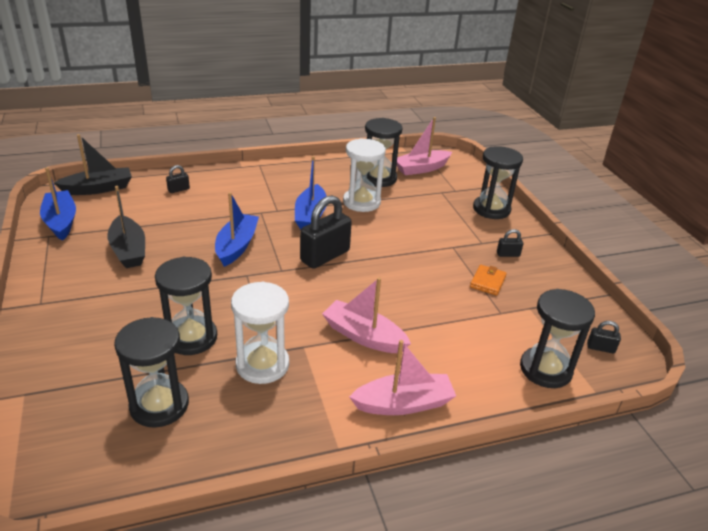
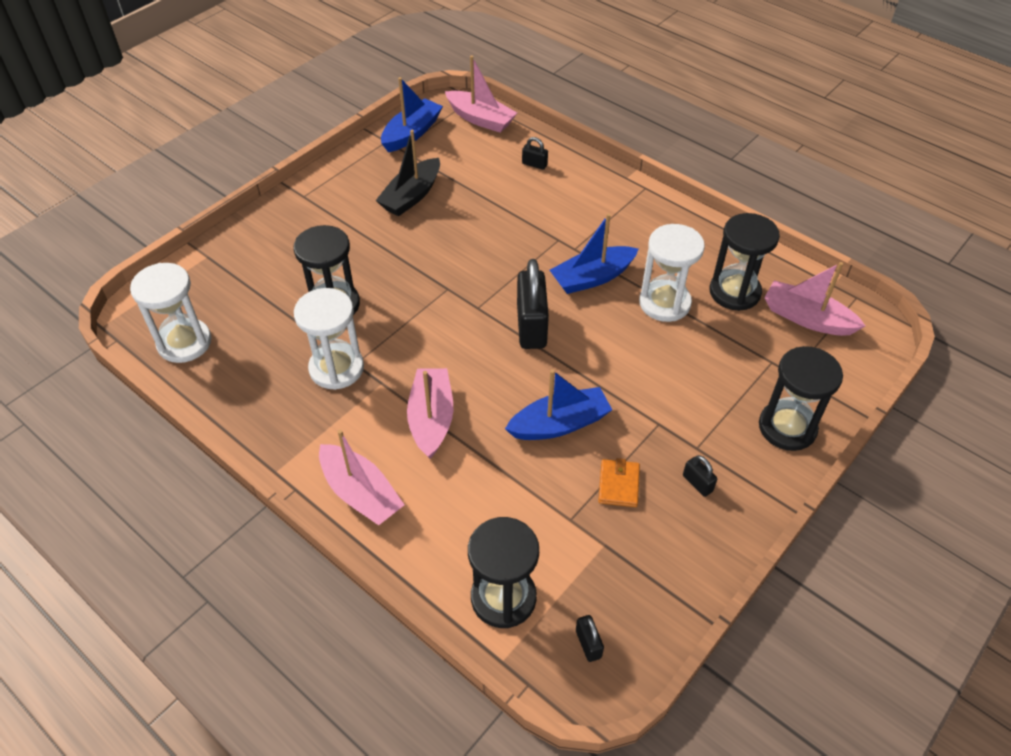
camera: 60 degrees right, 15 degrees up
(98, 189) = (480, 119): black boat -> pink boat
(117, 455) = (184, 342): none -> white hourglass
(159, 405) = (246, 334): black hourglass -> none
(236, 246) = (484, 256): blue boat -> blue boat (559, 424)
(325, 256) = (531, 326): black padlock -> black padlock turned 75 degrees clockwise
(488, 282) = (619, 485): orange wallet -> orange wallet turned 75 degrees counterclockwise

